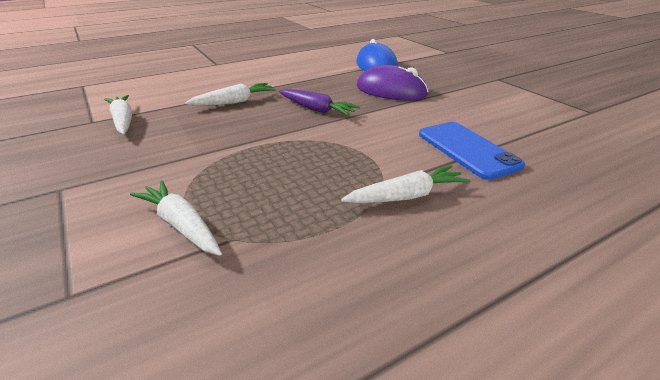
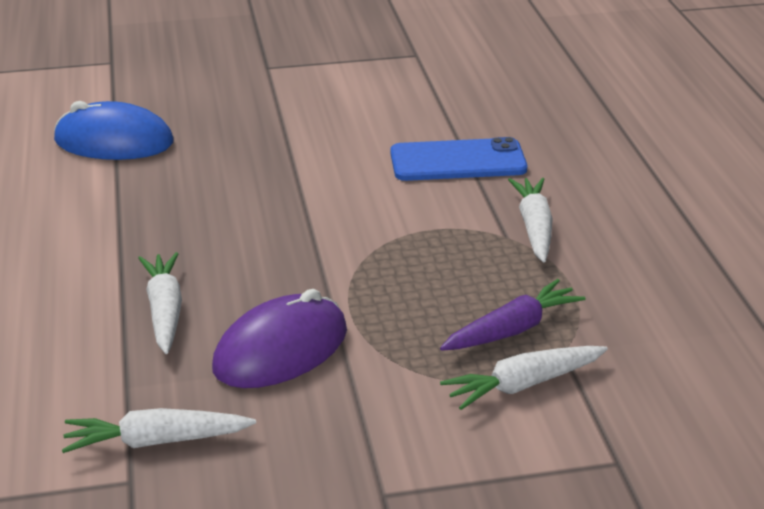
camera: 70 degrees left, 0 degrees up
(316, 109) = (261, 237): purple carrot -> purple carrot (512, 329)
(391, 91) = (239, 159): purple mouse -> purple mouse (281, 350)

